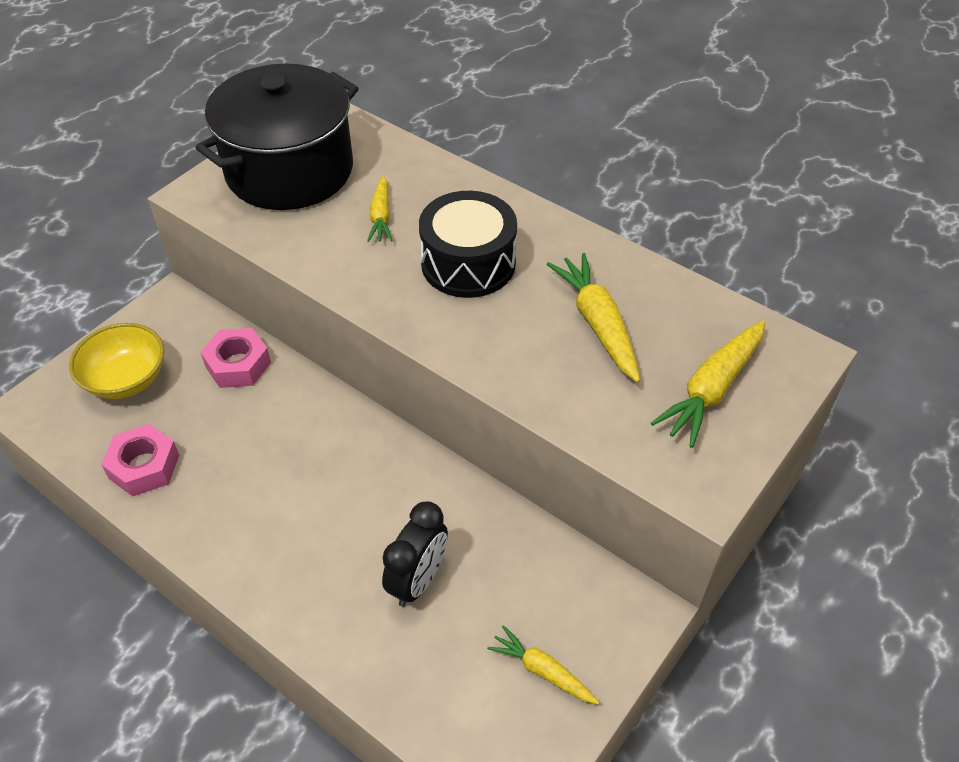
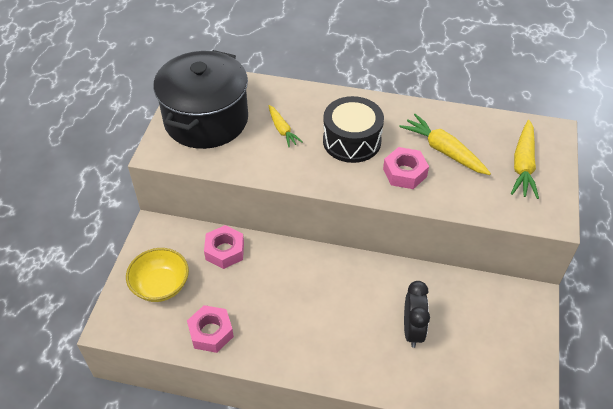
camera: 25 degrees left, 0 degrees up
(513, 335) = (404, 173): none -> pink nut
(542, 671) = (506, 349): yellow carrot -> none

